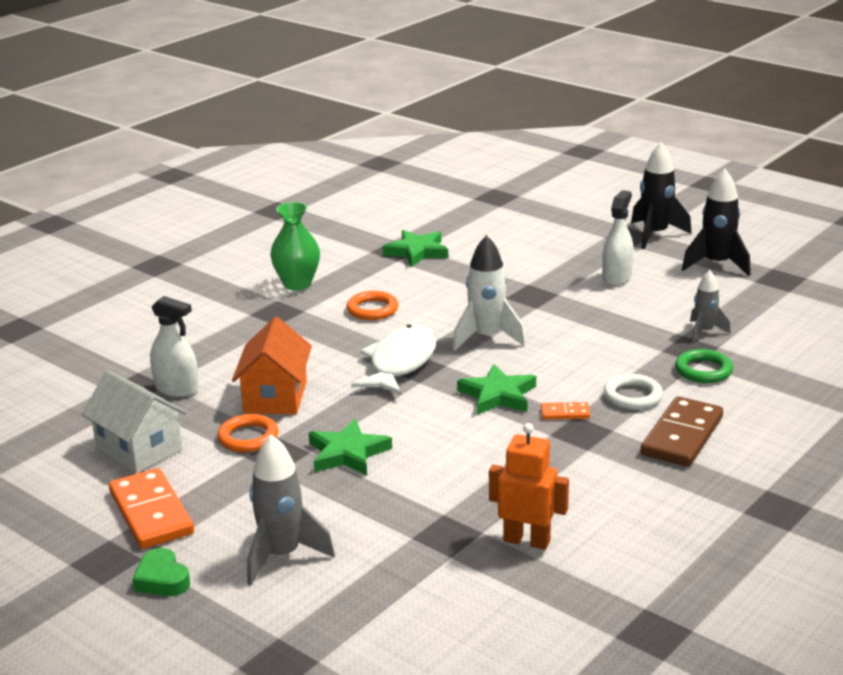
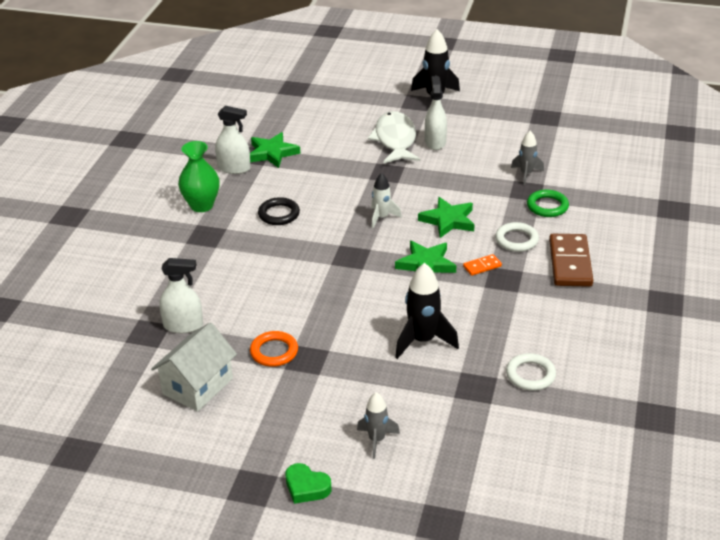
camera: 25 degrees left, 10 degrees up
(139, 449) = (198, 386): white house -> white house turned 75 degrees counterclockwise
(151, 513) = (253, 436): orange domino -> none
(275, 397) = (266, 311): orange house -> none
(282, 555) = (376, 440): grey rocket -> grey rocket, size x0.62
(348, 453) = (357, 343): green star -> green star (448, 220)
(363, 257) = (234, 168): none -> white spray bottle
(372, 309) = (279, 214): orange ring -> black ring
(400, 363) = (336, 256): white fish -> white fish (395, 140)
(486, 337) = (381, 217): white rocket -> white rocket, size x0.62
(527, 541) = (530, 375): orange robot -> white ring
(716, 264) = (495, 114): black rocket -> black rocket (423, 341)

